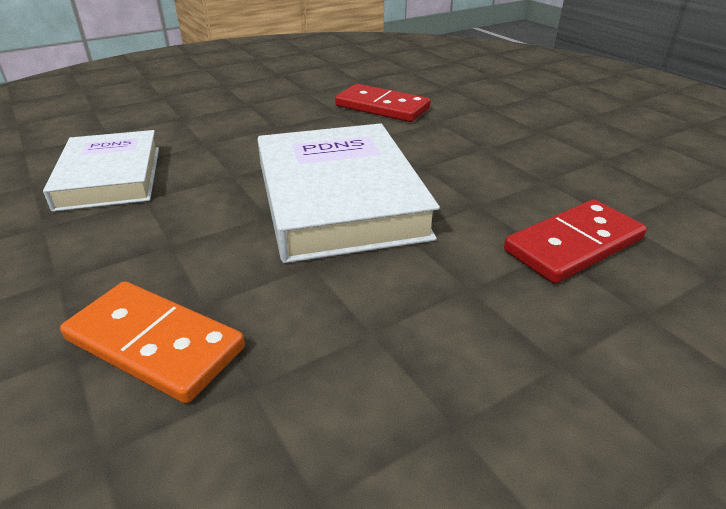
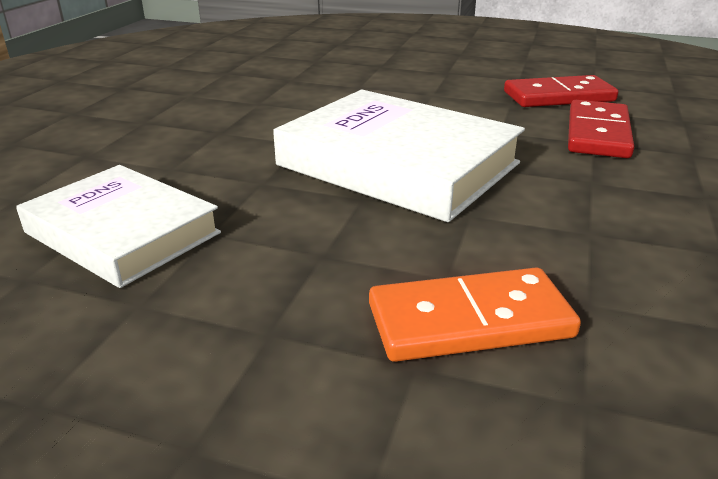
camera: 40 degrees left, 5 degrees down
(382, 107) = (292, 88): red domino -> red domino (558, 96)

